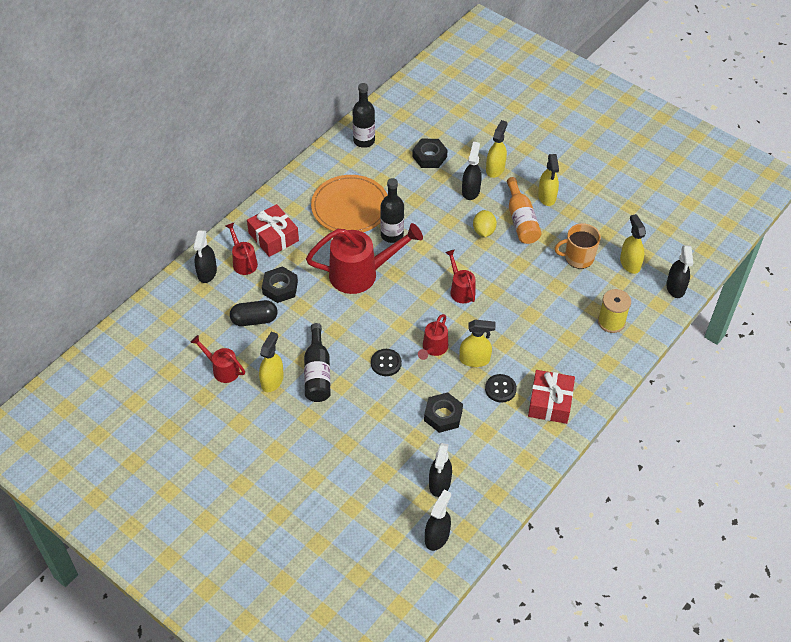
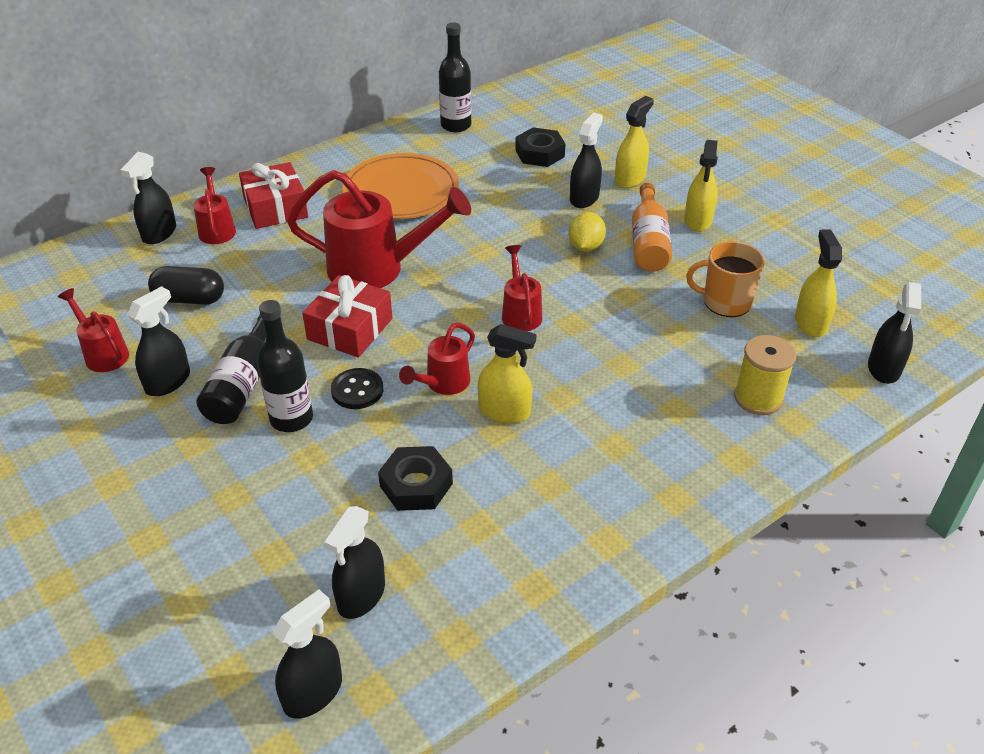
camera: 15 degrees right, 10 degrees down
(272, 380) = (168, 381): yellow spray bottle -> black spray bottle
(280, 288) = (250, 267): black nut -> none
(392, 235) = (445, 230): black bottle -> black bottle (291, 418)
(500, 389) = (532, 463): black button -> none
(550, 402) = (612, 501): red gift -> red gift (350, 329)

